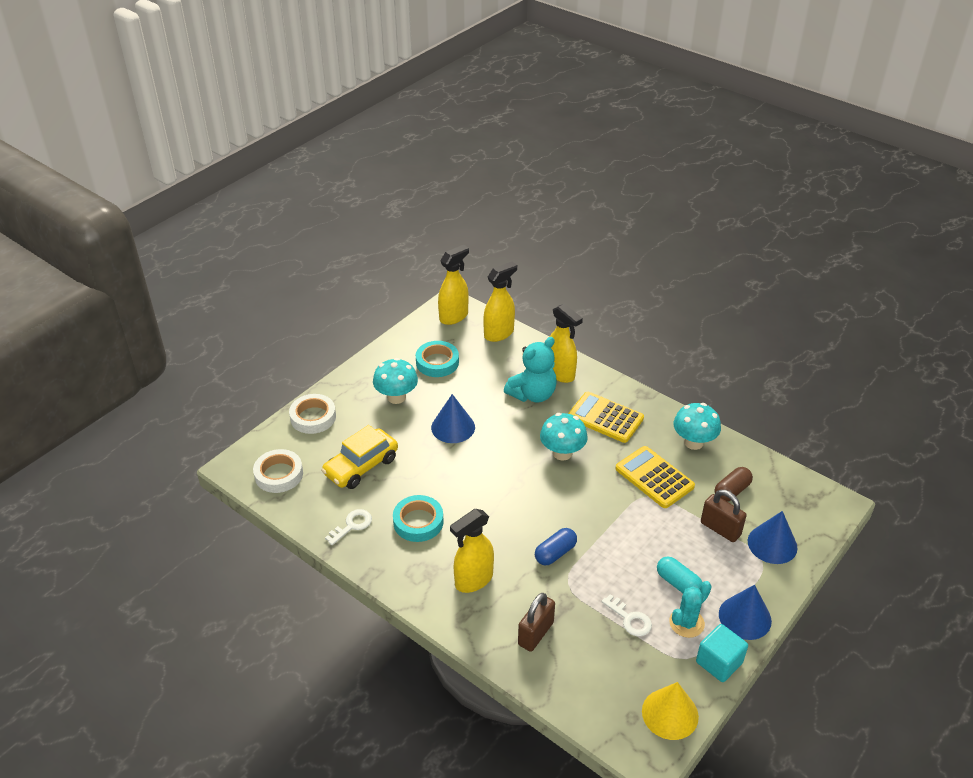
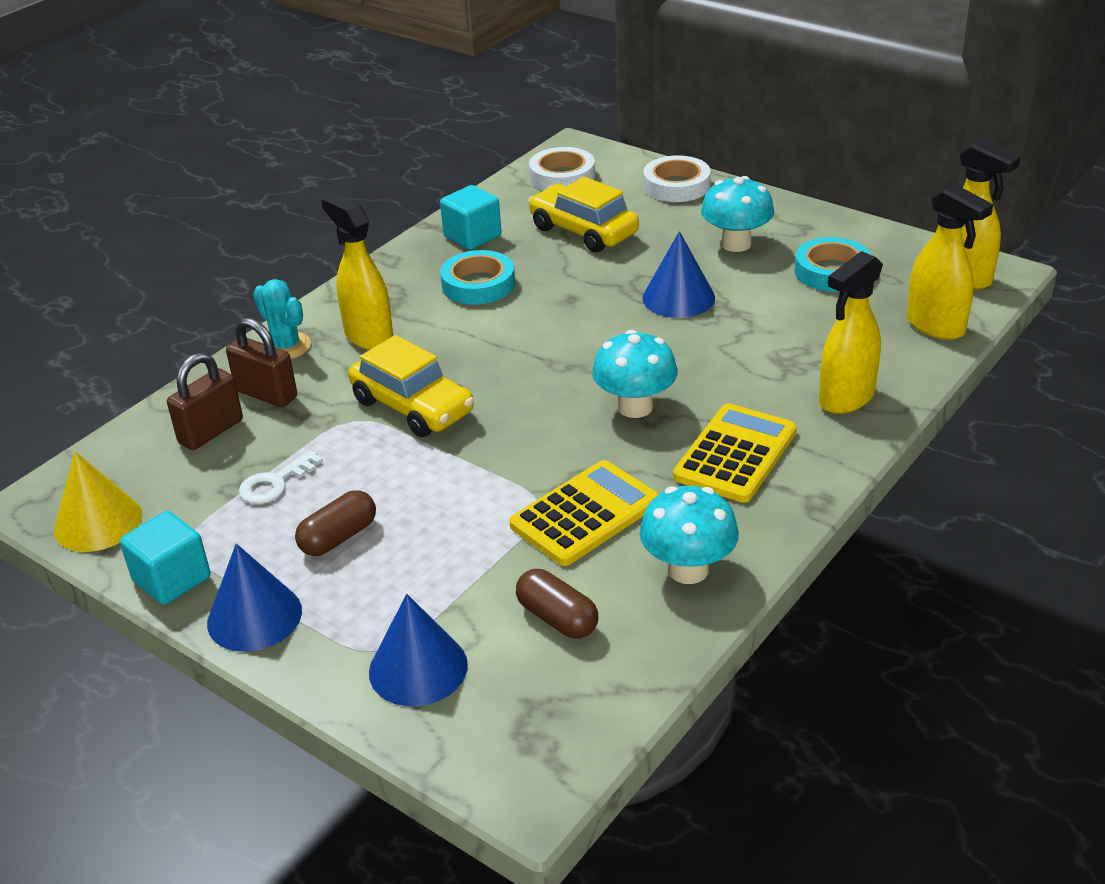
camera: 90 degrees right, 5 degrees down
(352, 525) = (472, 236): white key -> turquoise cube
(532, 394) = (778, 370): turquoise teddy bear -> none
(555, 553) = (413, 407): blue capsule -> yellow car
(678, 583) = (338, 537): turquoise capsule -> brown capsule
(686, 623) = (256, 545): turquoise cactus -> turquoise cactus (286, 346)
(720, 529) = (458, 596): brown padlock -> brown padlock (211, 431)

